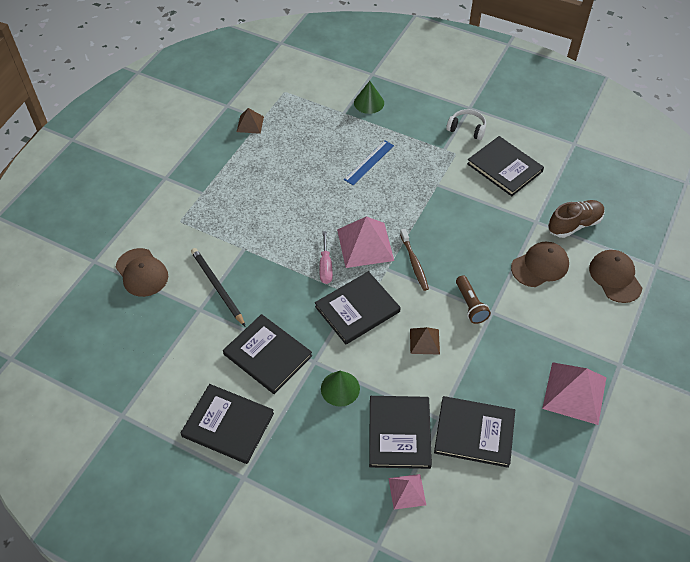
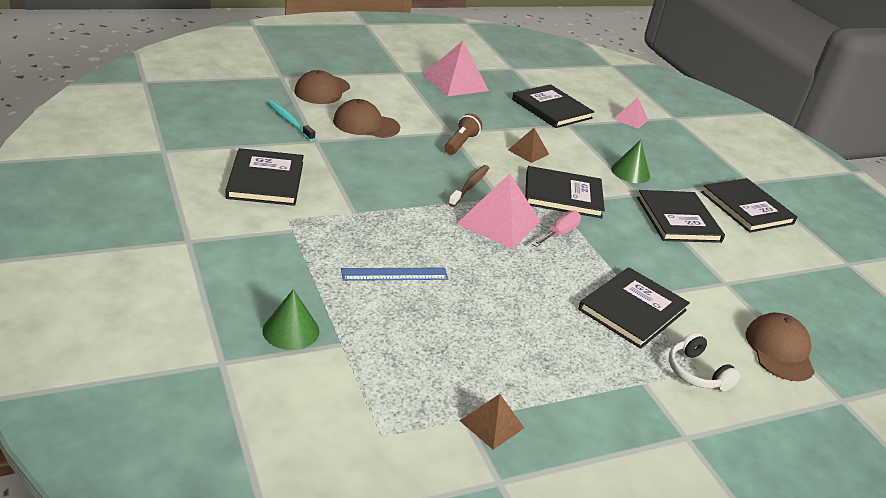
camera: 145 degrees left, 20 degrees down
(217, 287) = (693, 286): black pencil -> none
(399, 433) = (607, 135): black book -> black book (632, 310)
(467, 129) = (234, 227): white headphones -> white headphones (696, 373)
(574, 225) = (289, 121): brown shoe -> turquoise toothbrush

